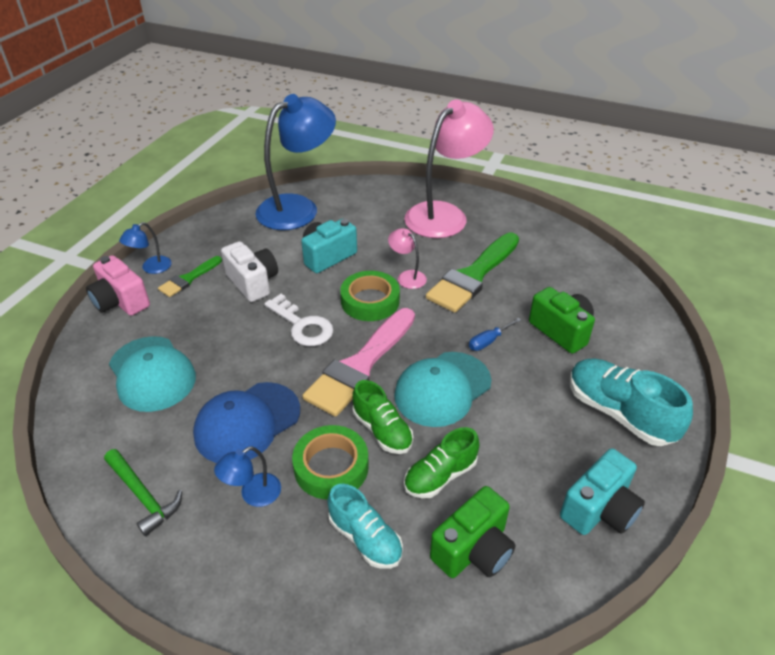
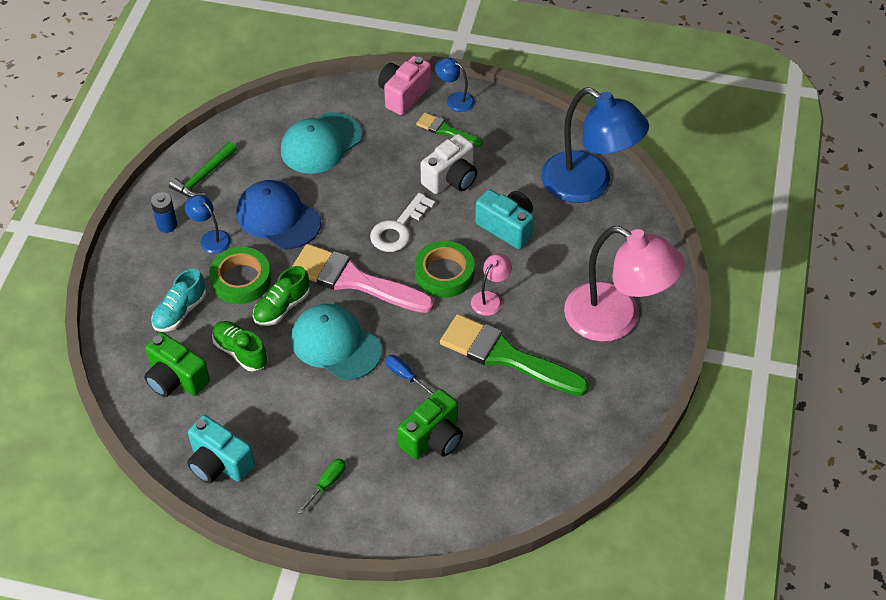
camera: 80 degrees right, 10 degrees up
(210, 546) = (167, 225): none -> blue battery
(619, 413) = (327, 484): turquoise shoe -> green screwdriver

